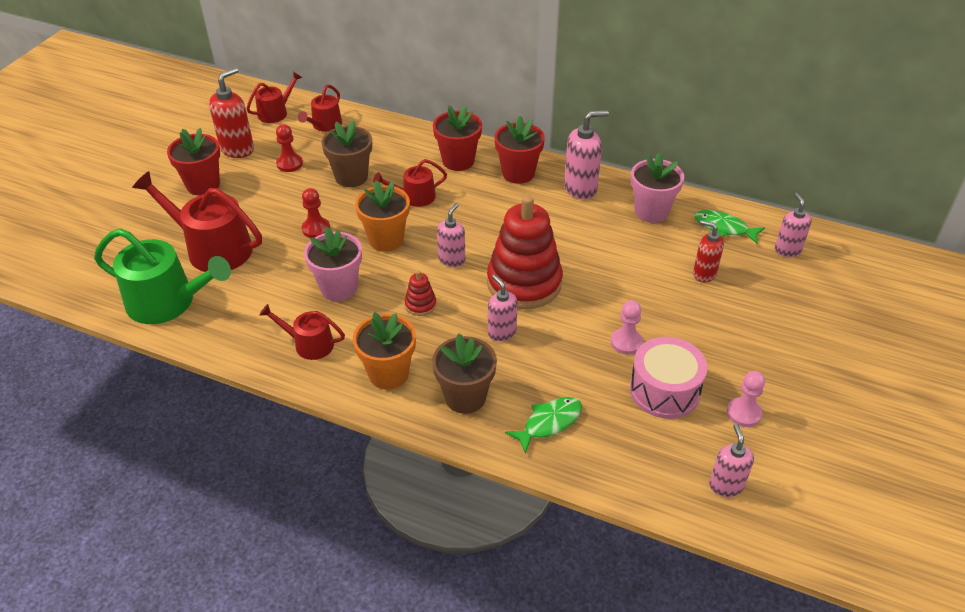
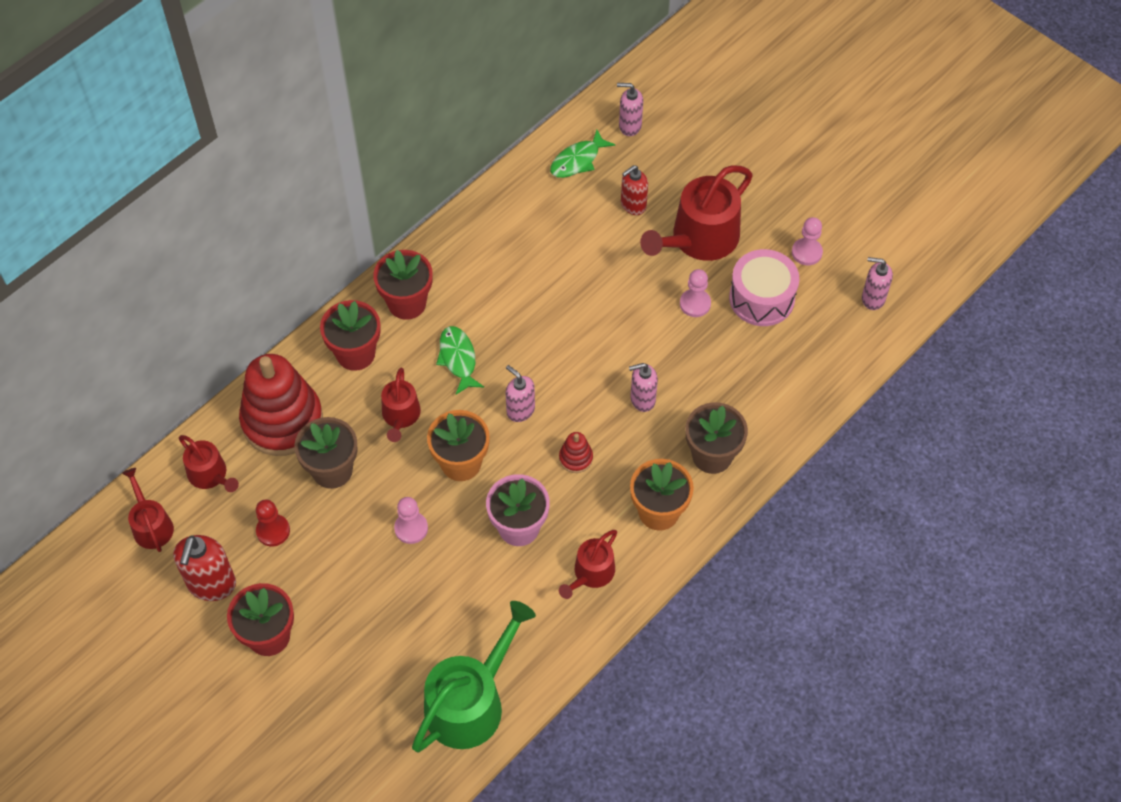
camera: 70 degrees left, 15 degrees up
(213, 248) = (397, 642): red watering can -> red watering can (699, 239)
(237, 149) = (211, 584): red soap dispenser -> red soap dispenser turned 135 degrees counterclockwise
(316, 229) = (411, 528): red pawn -> pink pawn
(524, 283) = (583, 357): red stacking toy -> red stacking toy (282, 420)
(549, 423) = (765, 399): green fish -> green fish (458, 359)
(581, 188) = (460, 255): pink soap dispenser -> none
(651, 211) = (526, 209): pink flower pot -> none

